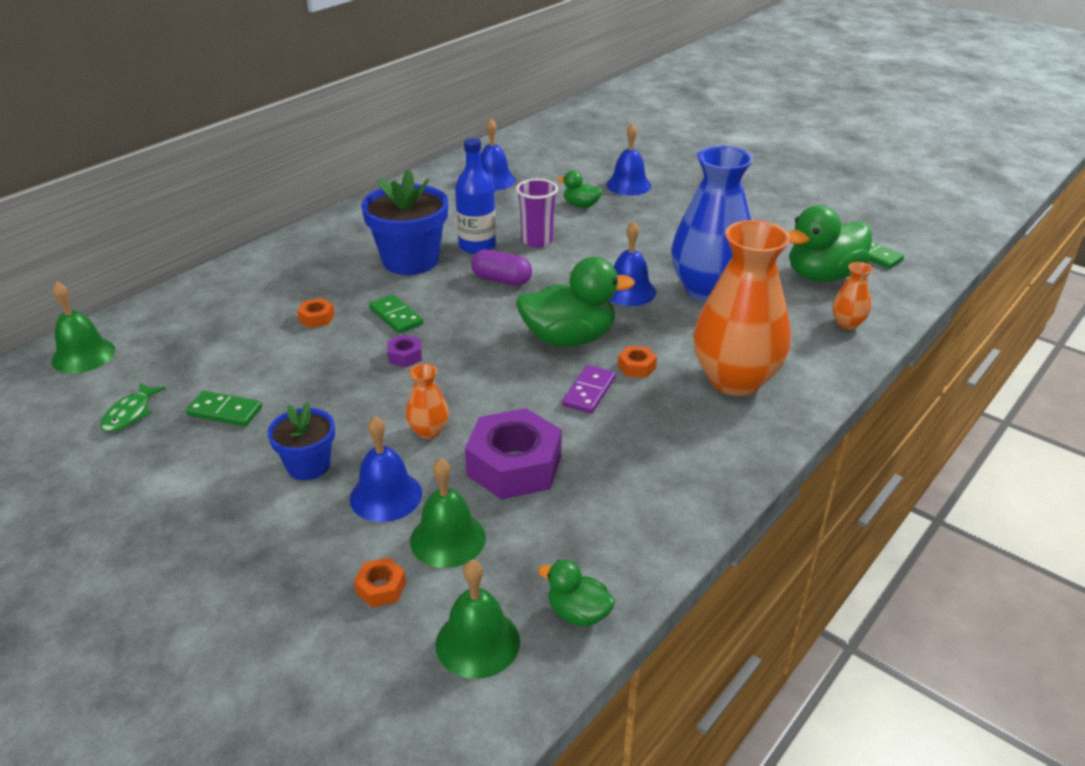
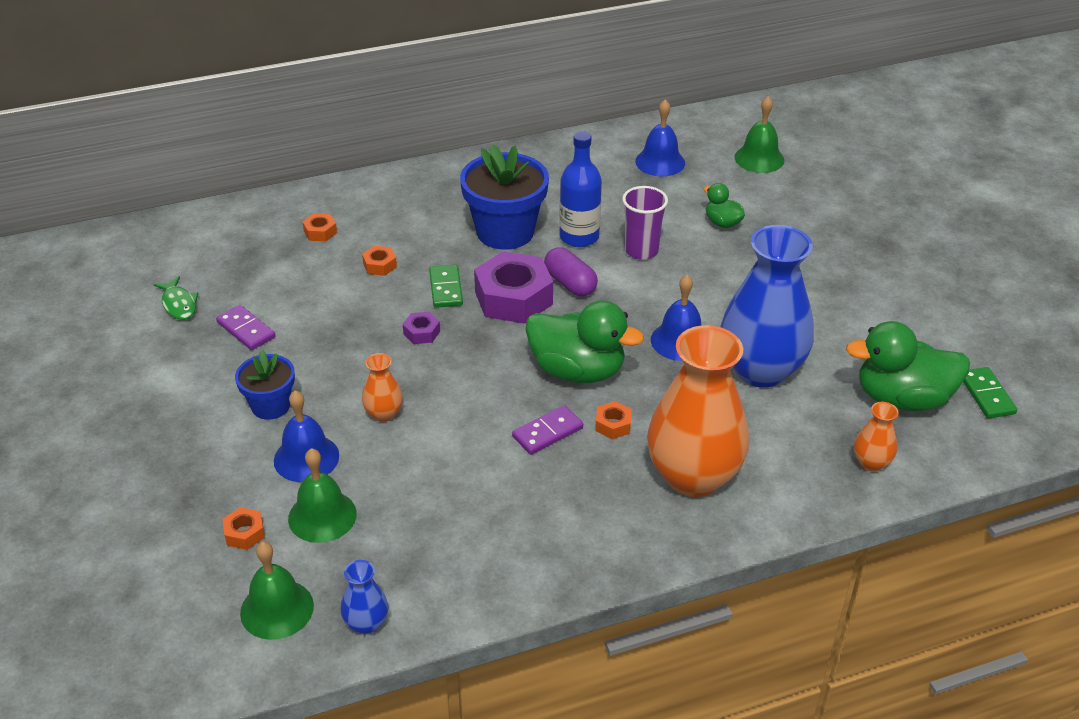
camera: 30 degrees right, 5 degrees up
(83, 355) = (182, 235): green bell -> green bell (759, 158)
(130, 414) = (179, 304): green fish -> green fish turned 75 degrees counterclockwise
(225, 411) = (246, 330): green domino -> purple domino
(233, 310) = (320, 232): none -> orange nut
(514, 466) = (425, 475): purple nut -> purple nut (513, 298)
(578, 613) = (366, 623): green duck -> blue vase
(628, 185) = (796, 213): blue bell -> none

